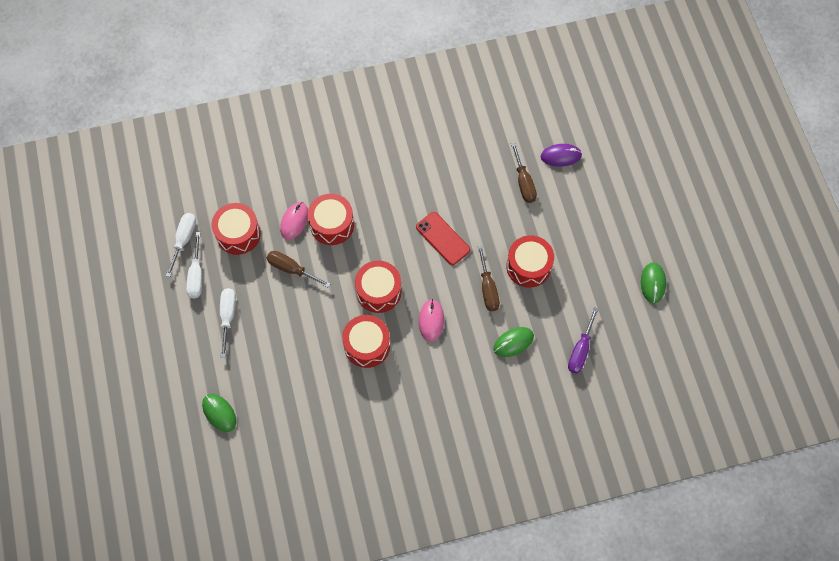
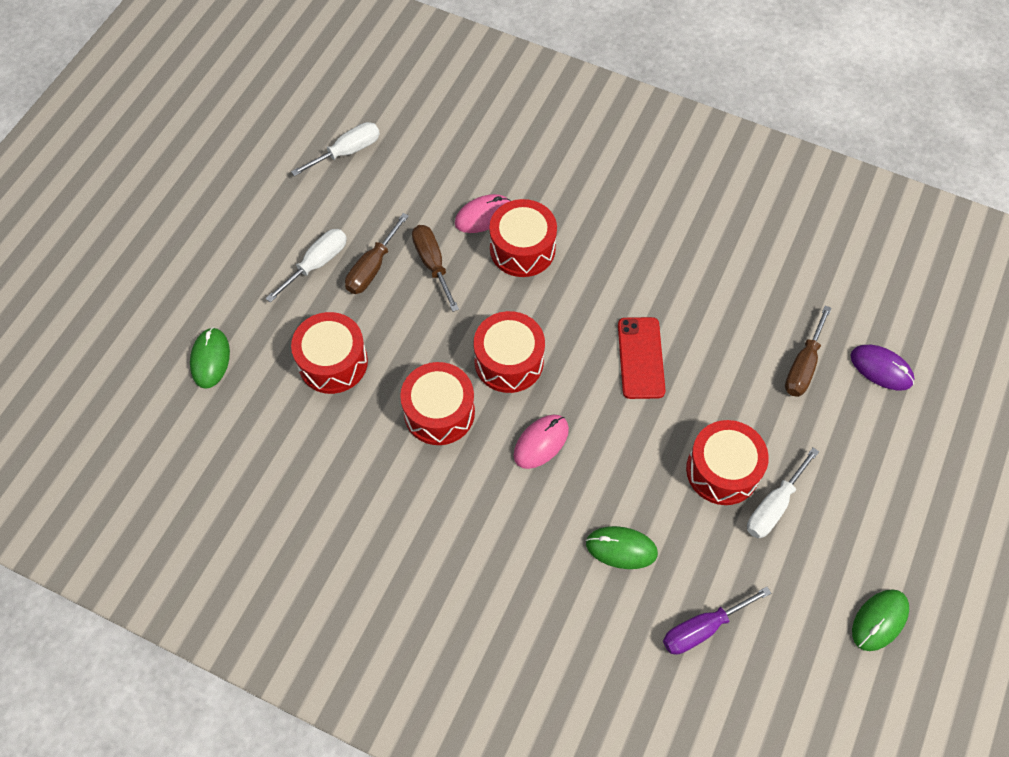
camera: 40 degrees right, 5 degrees down
(196, 275) = (325, 197): white screwdriver -> white screwdriver (773, 506)
(238, 234) = (410, 185): red drum -> red drum (333, 362)
(488, 288) = (646, 458): brown screwdriver -> brown screwdriver (372, 267)

